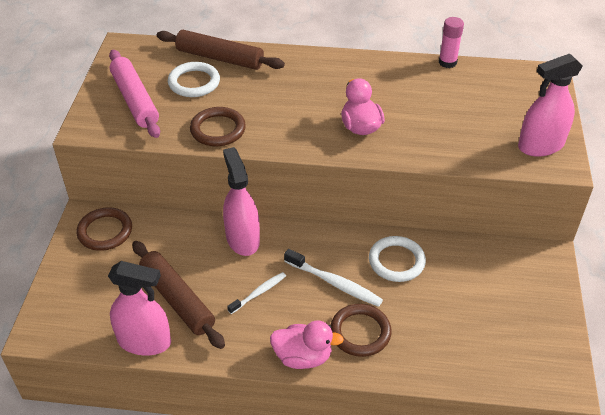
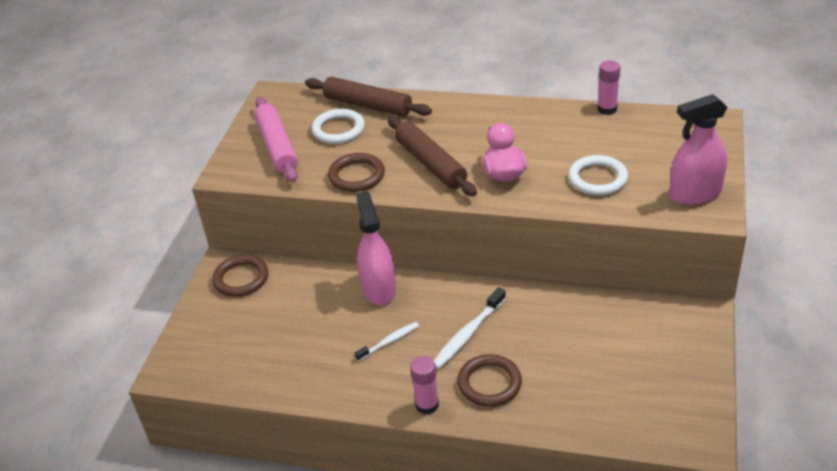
camera: 10 degrees right, 5 degrees down
(144, 341) = (269, 384): pink spray bottle -> none
(177, 299) = (306, 345): brown rolling pin -> brown rolling pin (430, 163)
(303, 357) = (427, 405): pink duck -> pink glue stick
(334, 283) = (468, 334): white toothbrush -> white toothbrush turned 90 degrees clockwise
(396, 261) = (537, 314): white ring -> white ring (598, 179)

